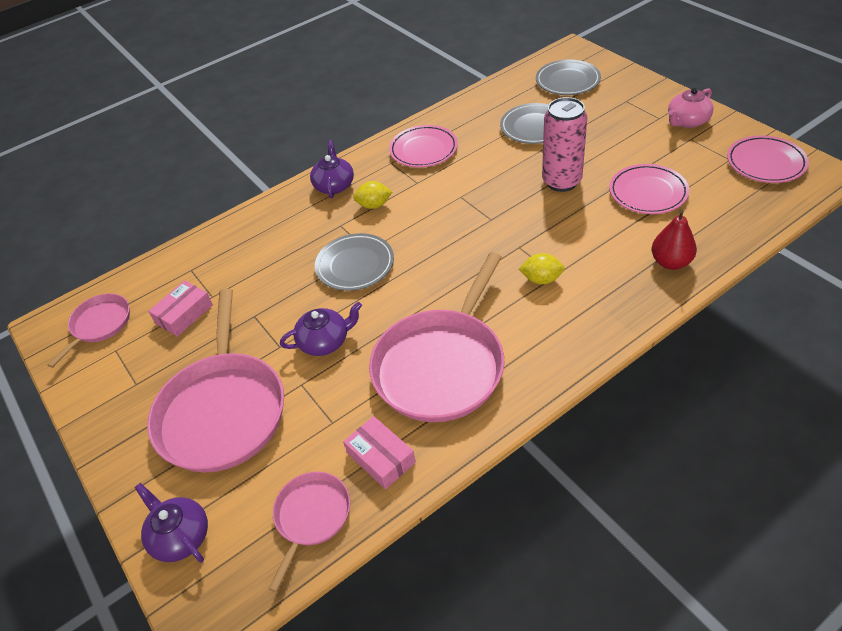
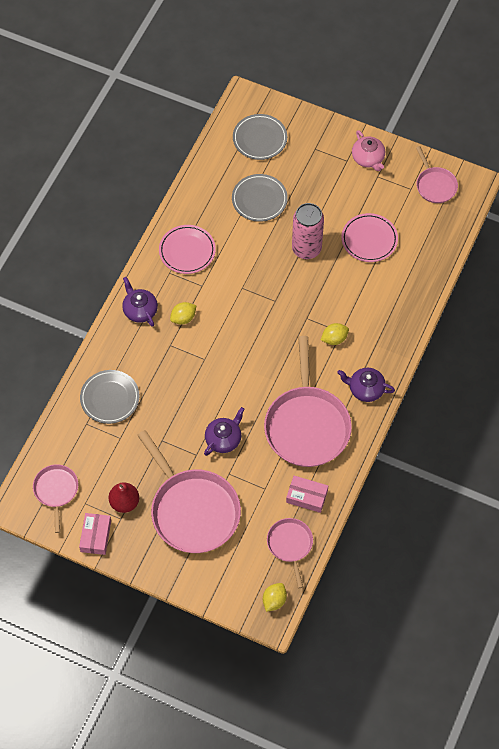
camera: 35 degrees left, 15 degrees up
(180, 536) = (225, 588): purple teapot -> purple teapot (365, 389)
(184, 314) = (111, 458): pink box -> pink box (96, 536)
(229, 593) = (274, 600): none -> yellow lemon
(355, 265) = (204, 374): grey plate -> grey plate (110, 398)
(670, 262) = (407, 295): red pear -> red pear (124, 502)
(687, 121) = (368, 158): pink teapot -> pink teapot turned 45 degrees counterclockwise
(765, 163) = (435, 185): pink plate -> pink pan

